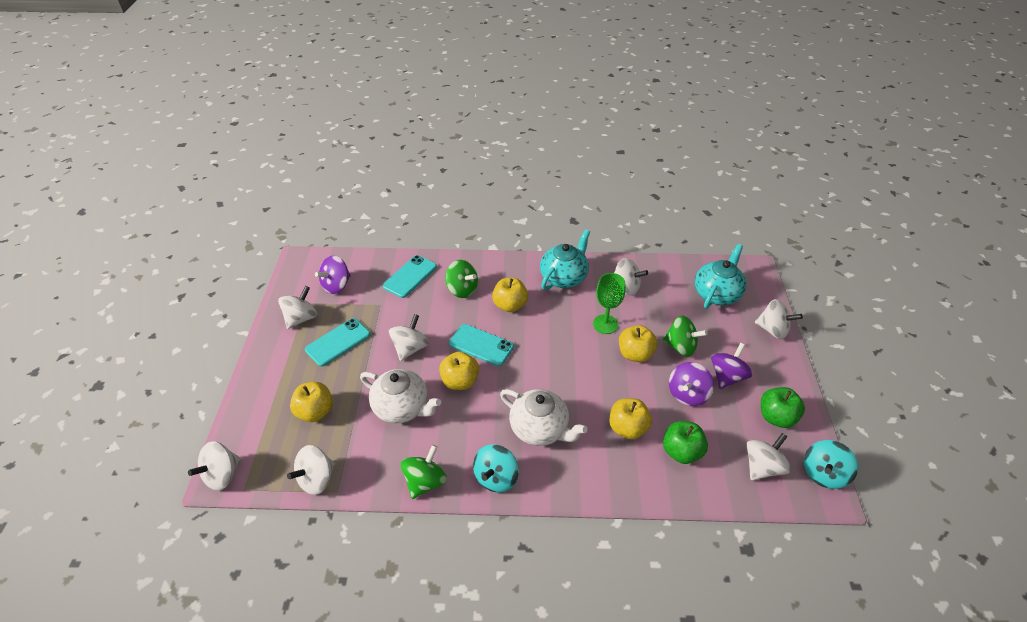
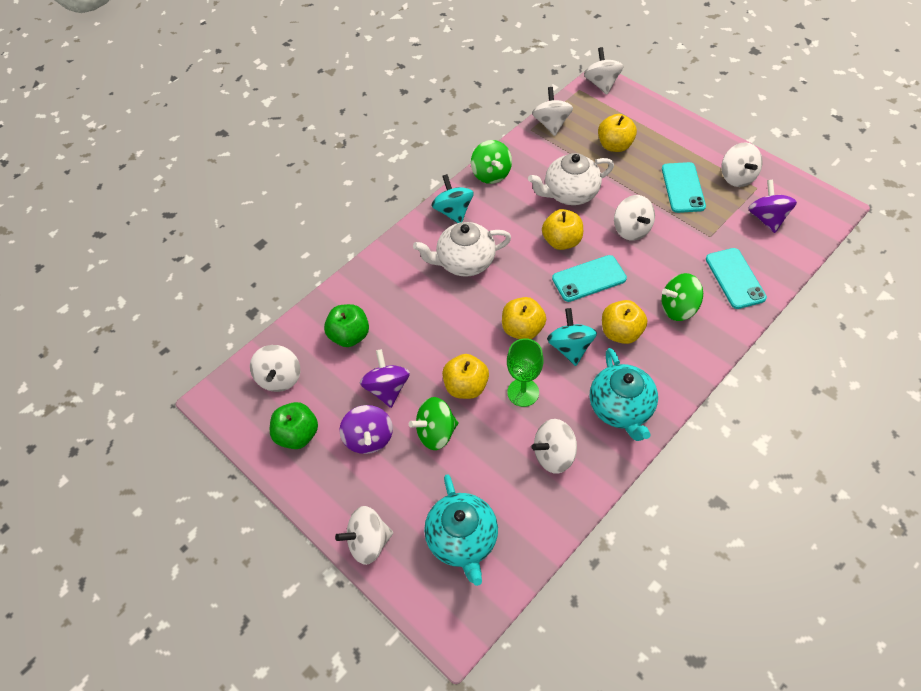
camera: 135 degrees right, 10 degrees up
(627, 428) = (405, 318): yellow apple -> yellow apple (522, 329)
(823, 473) = (228, 414): turquoise spinning top -> turquoise spinning top (570, 347)

